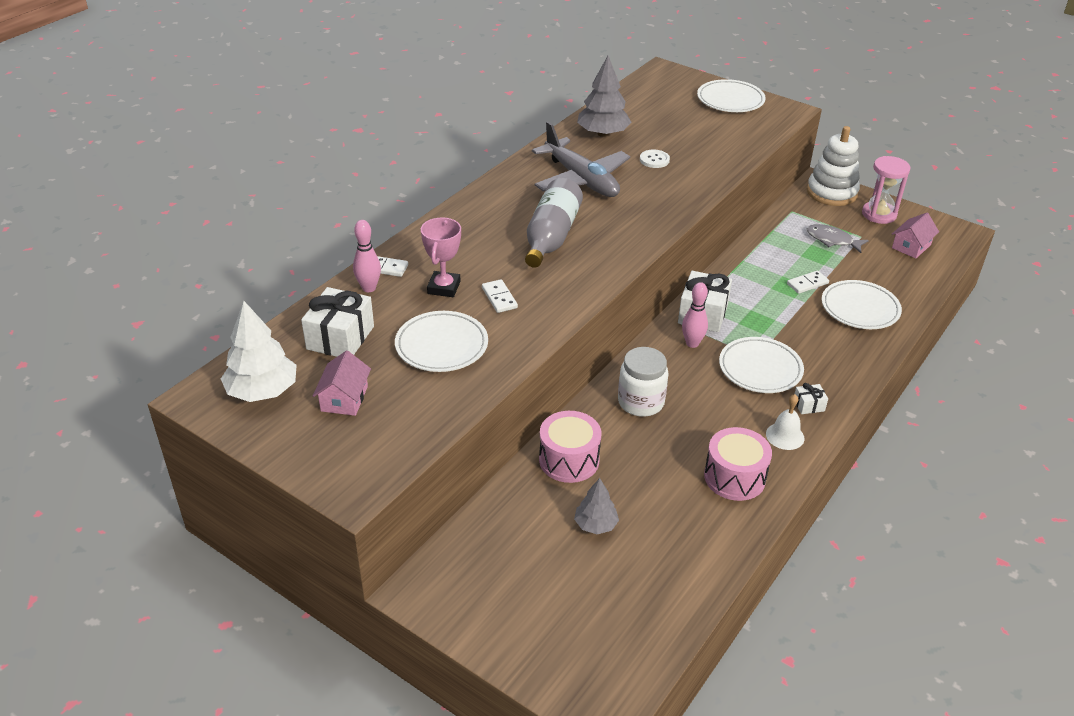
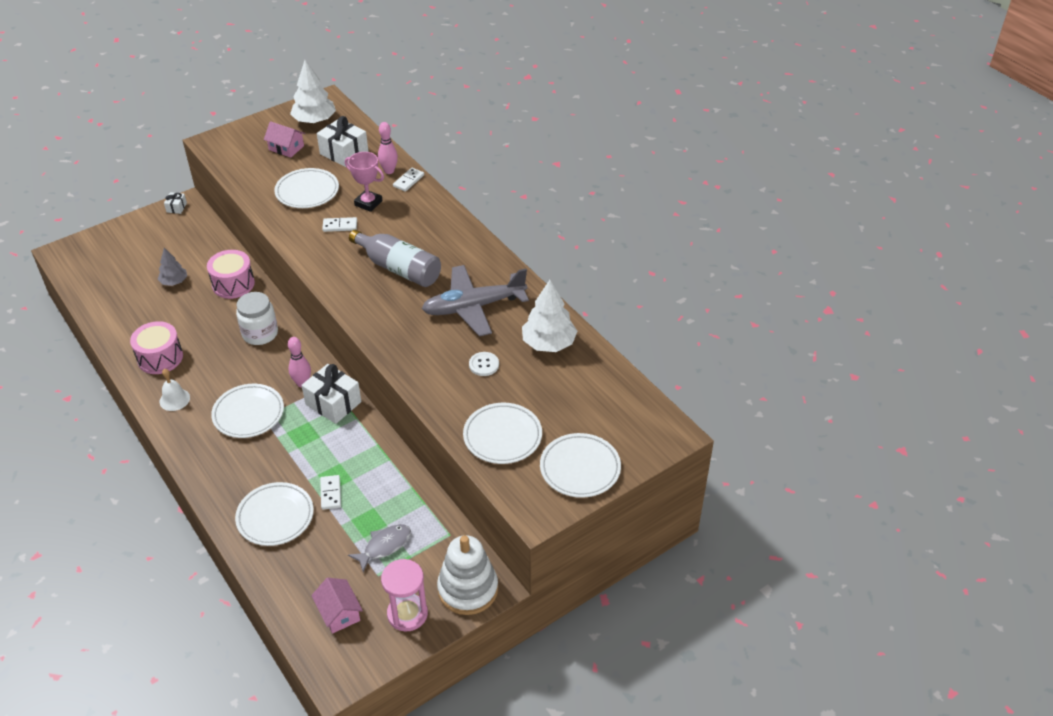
camera: 110 degrees right, 5 degrees up
(603, 134) = (548, 343): grey tree -> white tree
(728, 136) = (502, 436): none -> white plate
(808, 405) = (192, 426): white gift -> white gift (176, 207)

